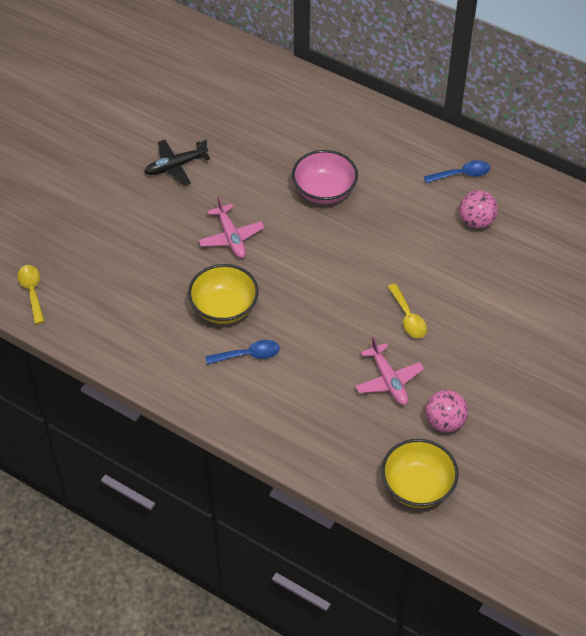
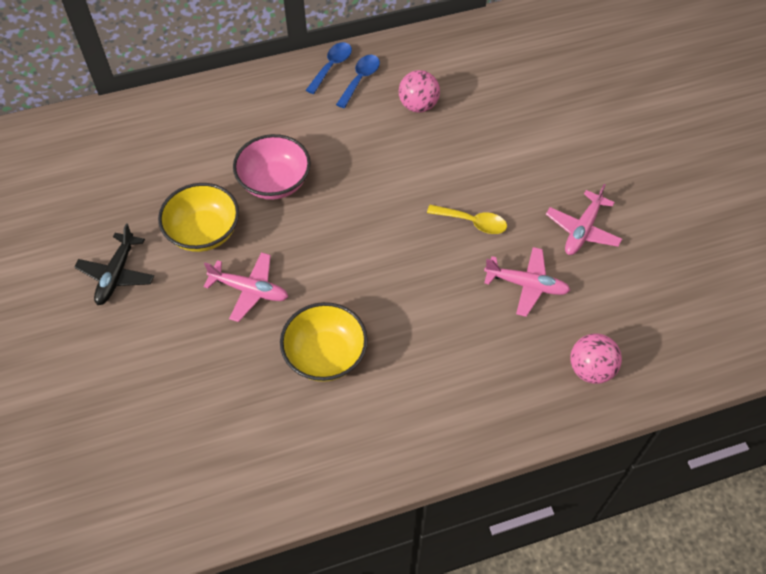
camera: 50 degrees left, 5 degrees up
(32, 292) = (129, 520): yellow spoon -> none
(248, 355) = (399, 375): blue spoon -> blue spoon (331, 66)
(417, 486) = (657, 345): yellow bowl -> yellow bowl (204, 232)
(444, 422) = (605, 276): pink ball -> pink ball (590, 369)
(470, 385) = (582, 230): none -> pink plane

